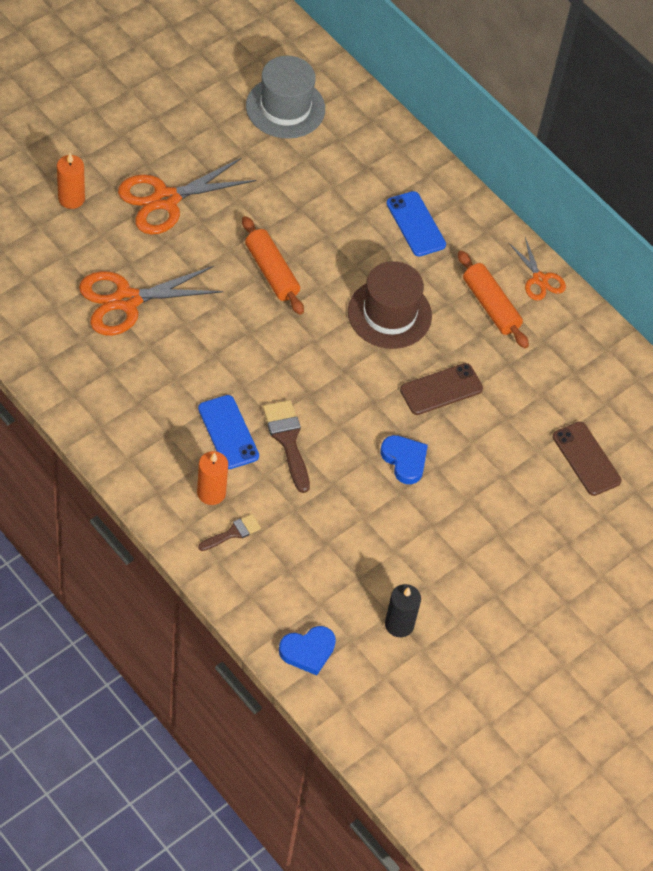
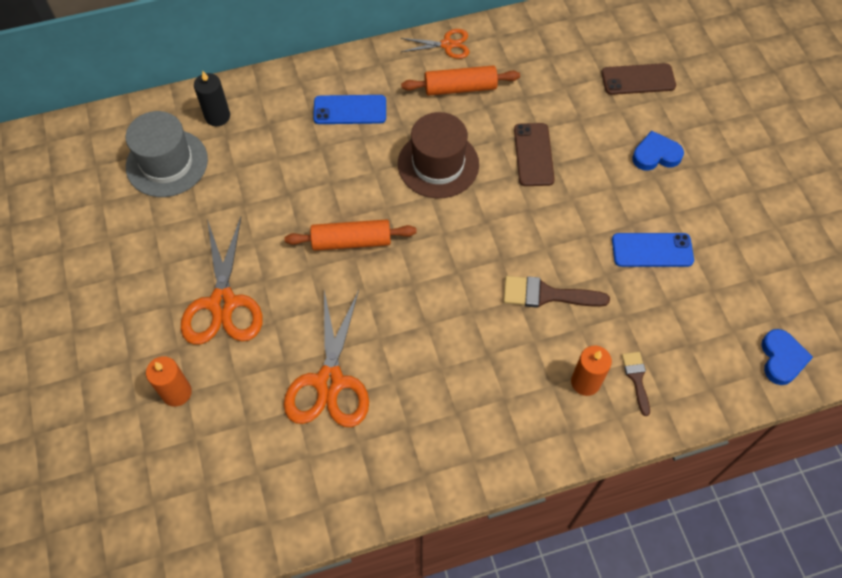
camera: 60 degrees left, 5 degrees up
(228, 432) = (521, 342): blue phone -> blue phone (652, 250)
(399, 624) = (769, 274): black candle -> black candle (217, 116)
(404, 460) = (599, 209): blue heart -> blue heart (655, 155)

